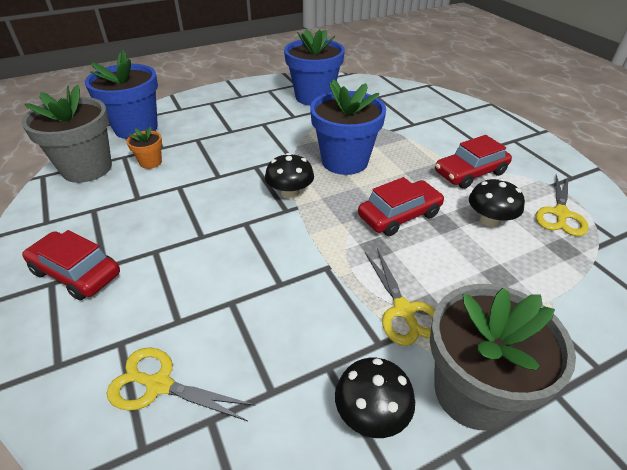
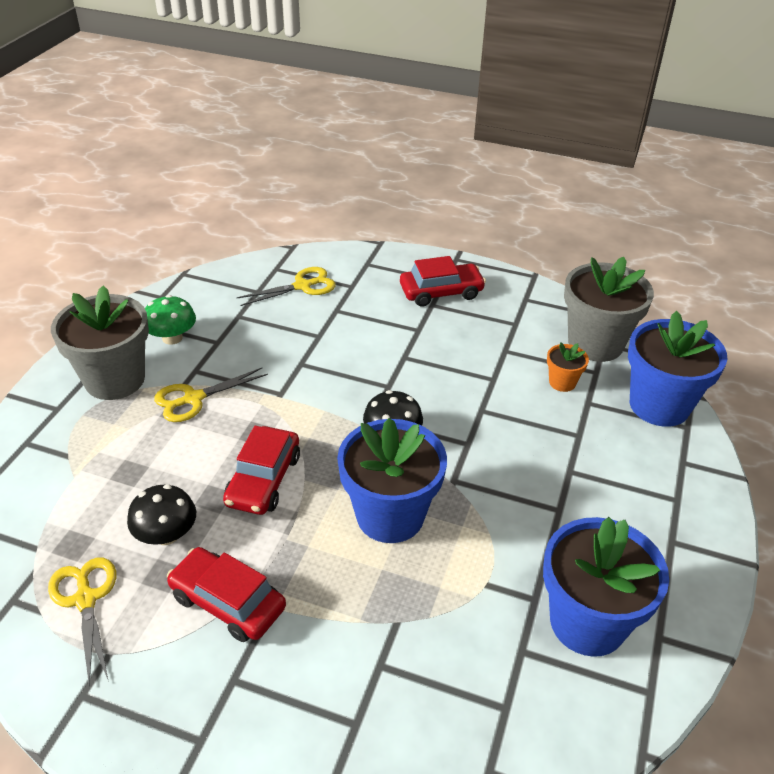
camera: 135 degrees right, 0 degrees up
(371, 413) = (172, 338): black mushroom -> green mushroom
(403, 311) = (193, 399): yellow scissors -> yellow scissors turned 60 degrees counterclockwise
(470, 173) = (228, 602): red car -> red car turned 75 degrees counterclockwise

